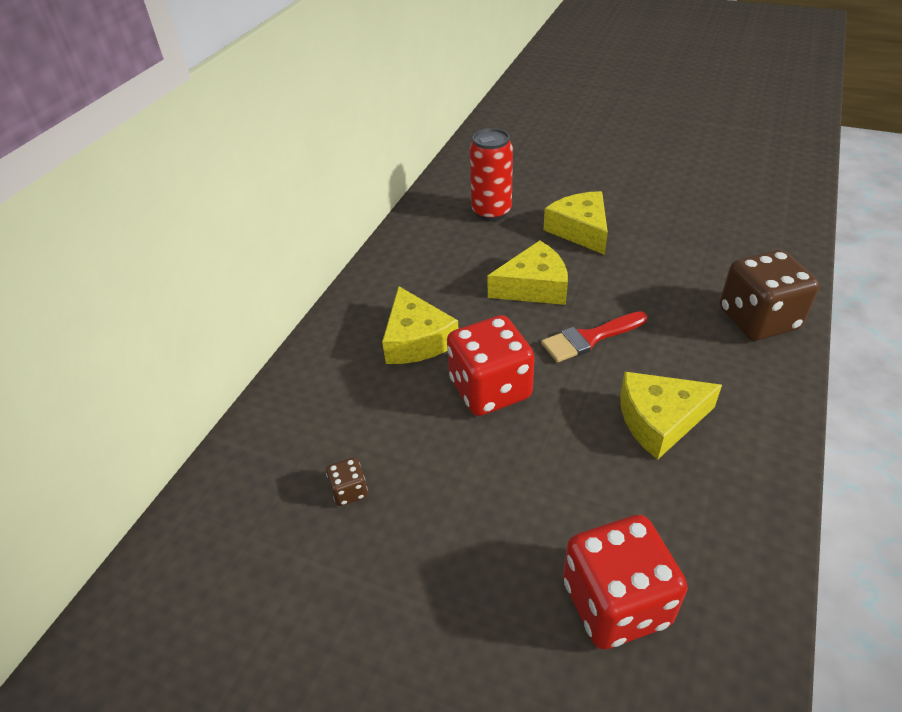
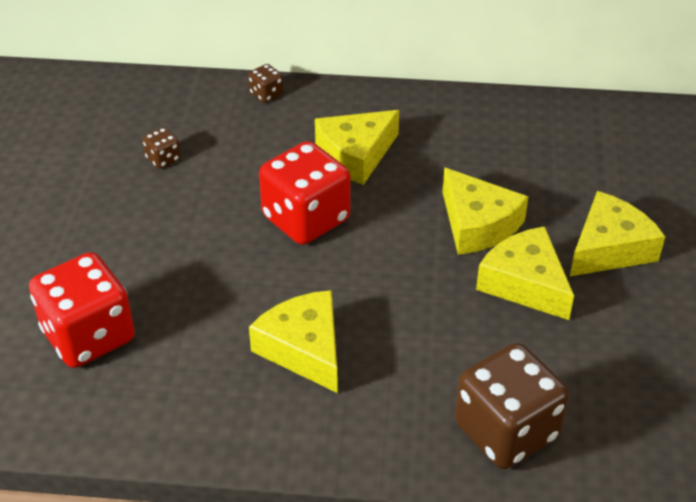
camera: 70 degrees right, 0 degrees up
(290, 386) = (266, 94): none -> brown dice
(491, 212) = (605, 165): red can -> none
(590, 338) = (409, 281): red brush -> none
(607, 277) = (525, 283): none -> yellow cheese

